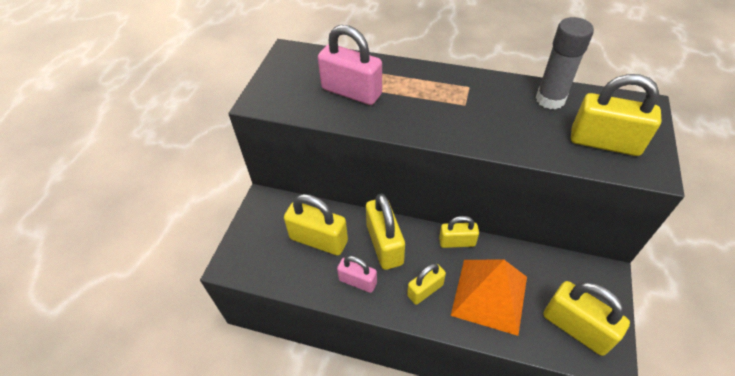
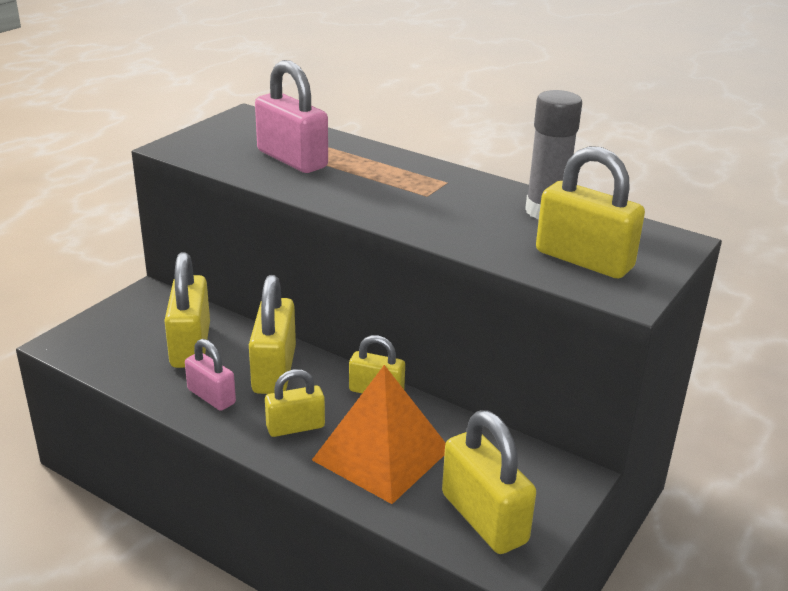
camera: 15 degrees right, 20 degrees down
(318, 240) = (191, 345): yellow padlock -> yellow padlock turned 45 degrees clockwise

